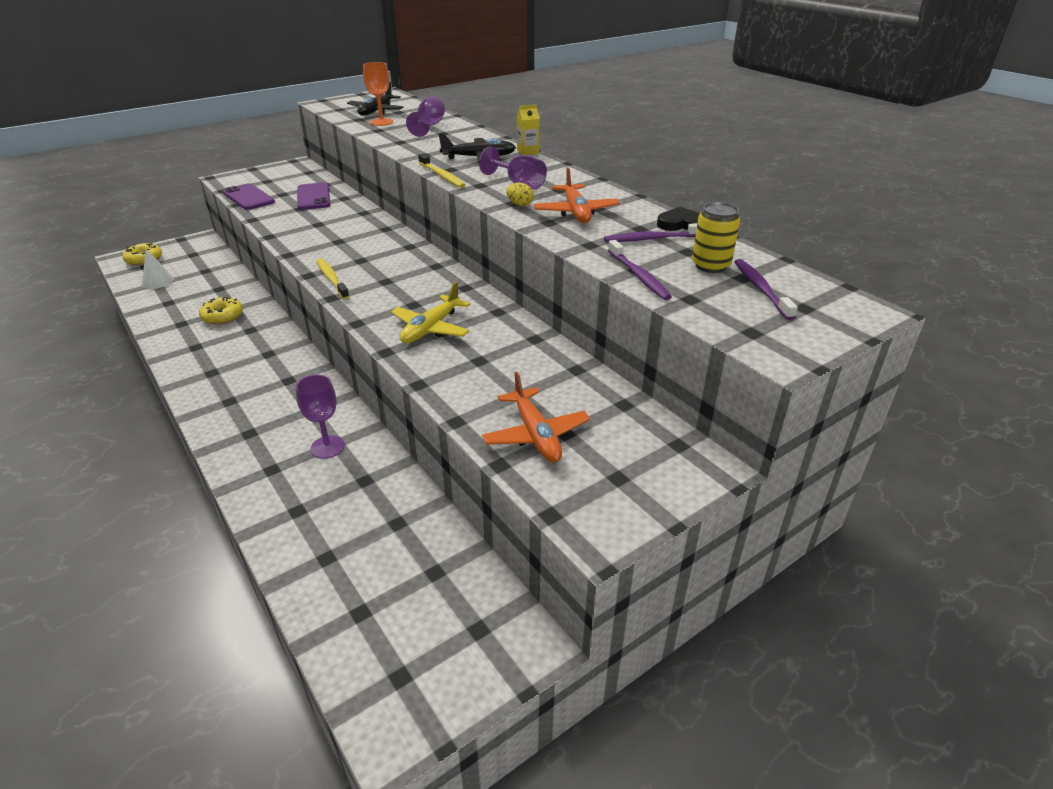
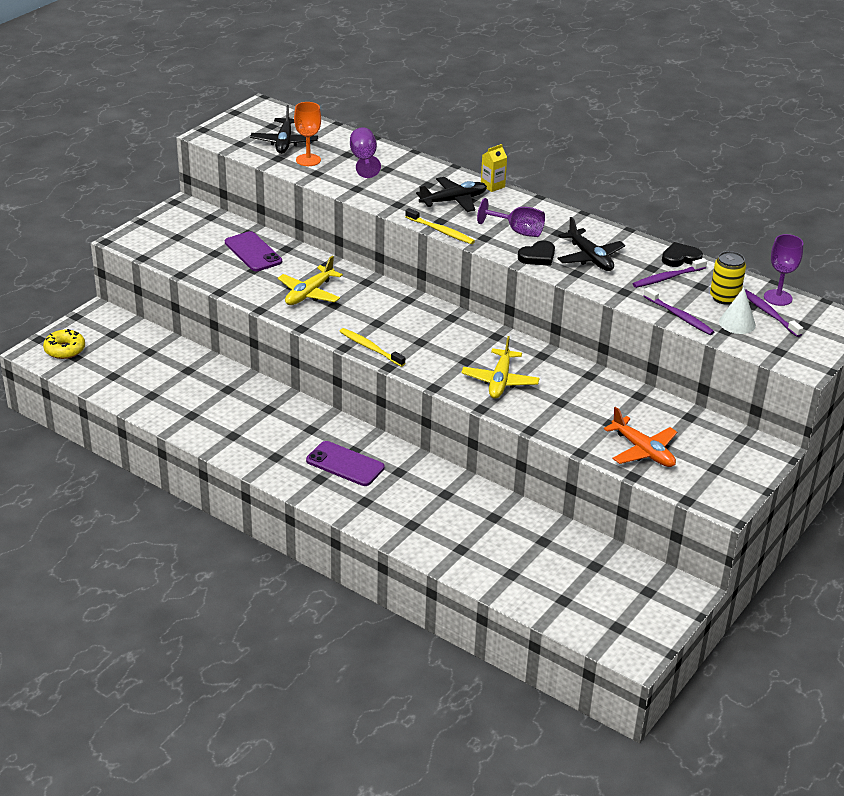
camera: 20 degrees left, 0 degrees up
(157, 281) = (111, 373): white cone -> white cone (737, 323)
(222, 316) = (226, 400): yellow donut -> none
(248, 197) = (183, 263): purple phone -> purple phone (345, 464)
(325, 230) = (309, 294): none -> yellow plane
(327, 447) = (442, 499): purple goblet -> purple goblet (778, 298)
(520, 204) = (538, 256): yellow egg -> black heart
(576, 212) = (590, 258): orange plane -> black plane

